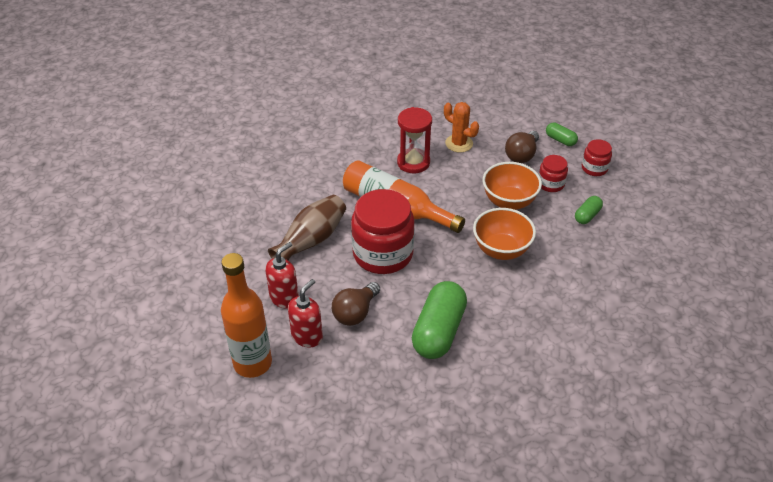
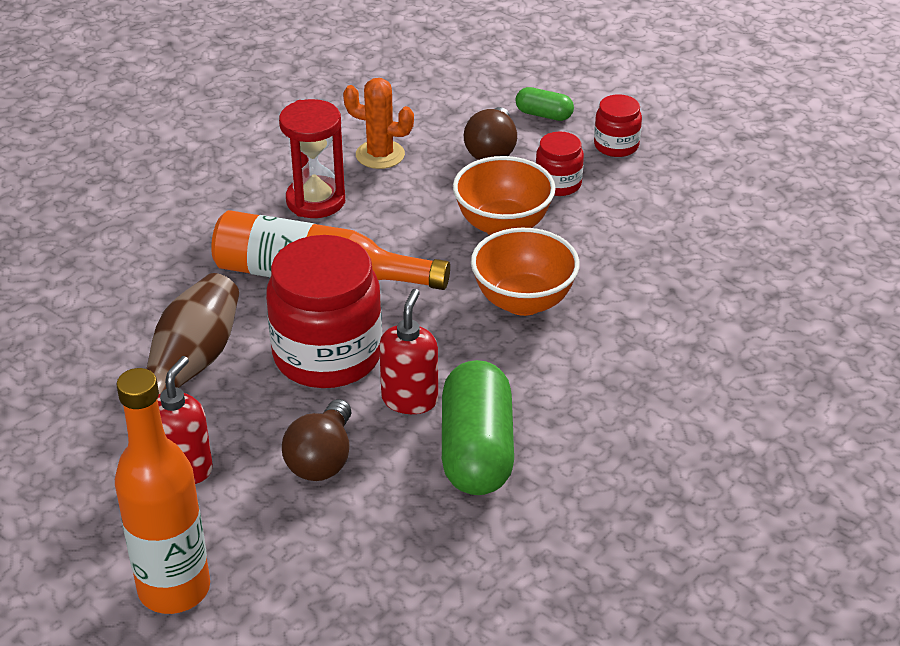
camera: 20 degrees left, 5 degrees down
(307, 336) = (253, 519): red soap dispenser -> red soap dispenser (410, 399)
(587, 215) = (636, 218): green capsule -> none

